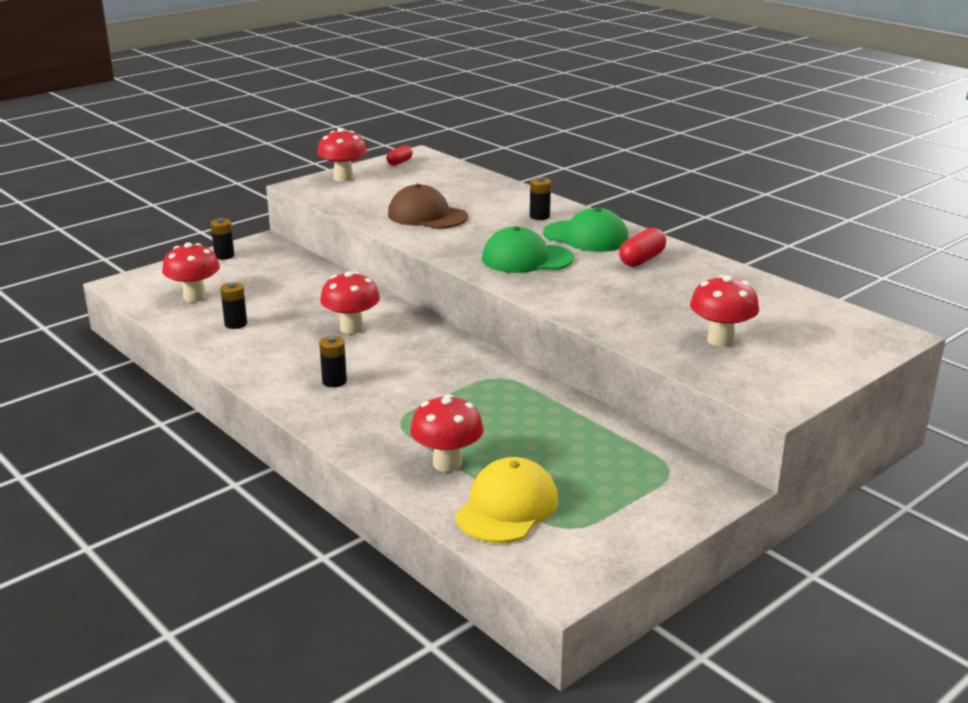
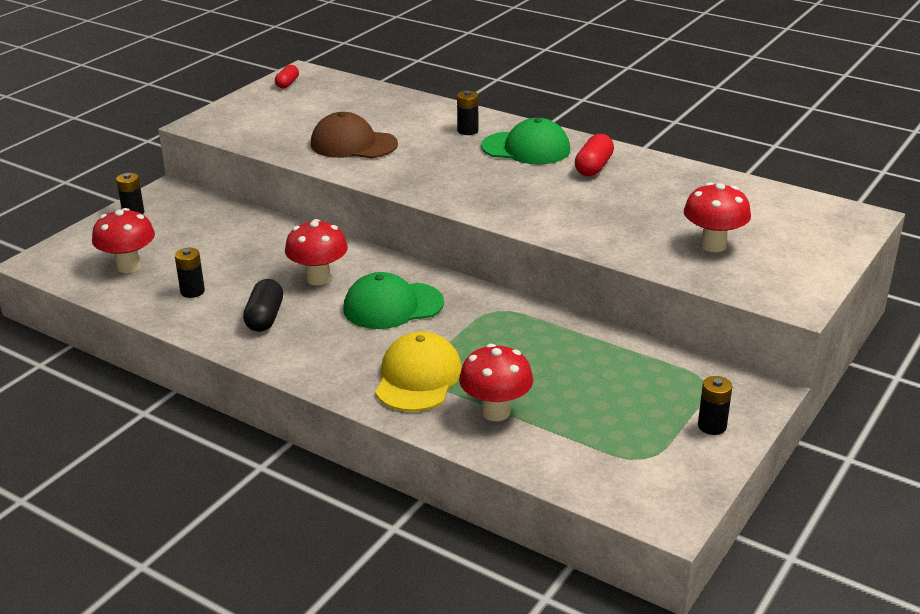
camera: 15 degrees left, 5 degrees up
(285, 353) = (265, 318): none -> black capsule
(334, 381) = (334, 341): black battery -> black battery (712, 426)
(343, 178) = (238, 109): red mushroom -> none
(507, 507) = (577, 448): yellow cap -> yellow cap (418, 378)
(527, 259) = (482, 181): green cap -> green cap (393, 306)

